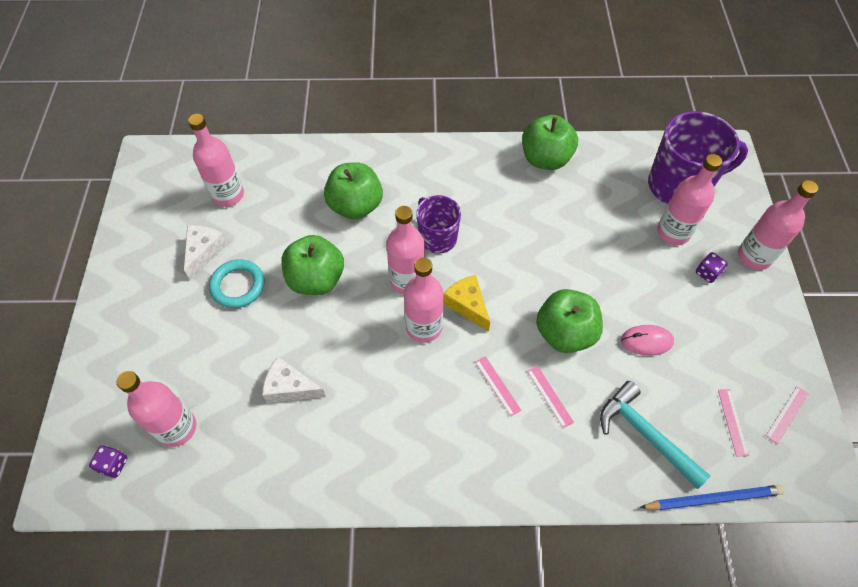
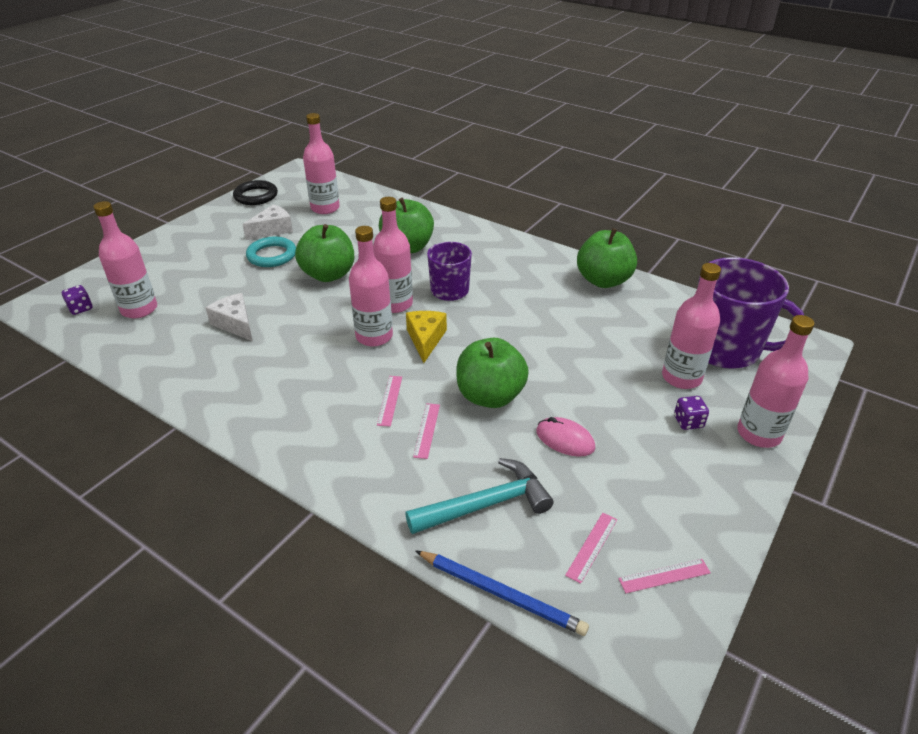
camera: 35 degrees right, 20 degrees down
(137, 215) = (256, 196): none -> black ring
(645, 434) = (486, 504): turquoise hammer -> turquoise hammer turned 75 degrees clockwise

